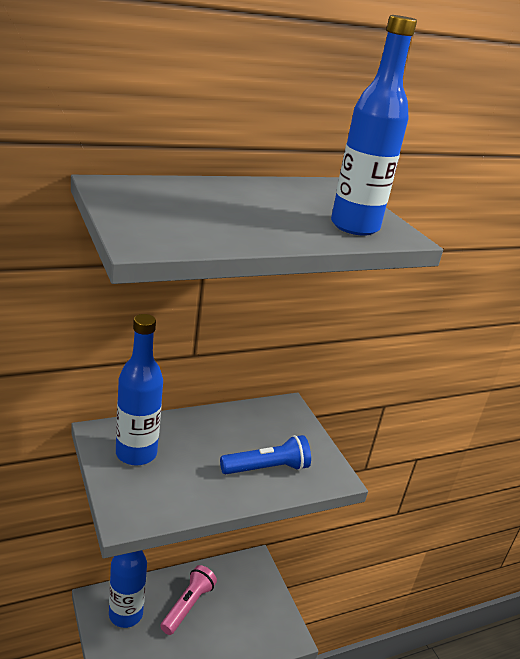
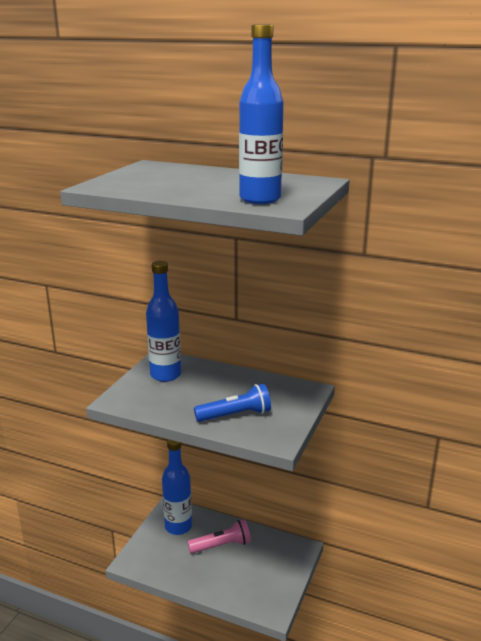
camera: 50 degrees right, 5 degrees down
(267, 468) = (235, 415): blue flashlight -> blue flashlight turned 45 degrees counterclockwise

